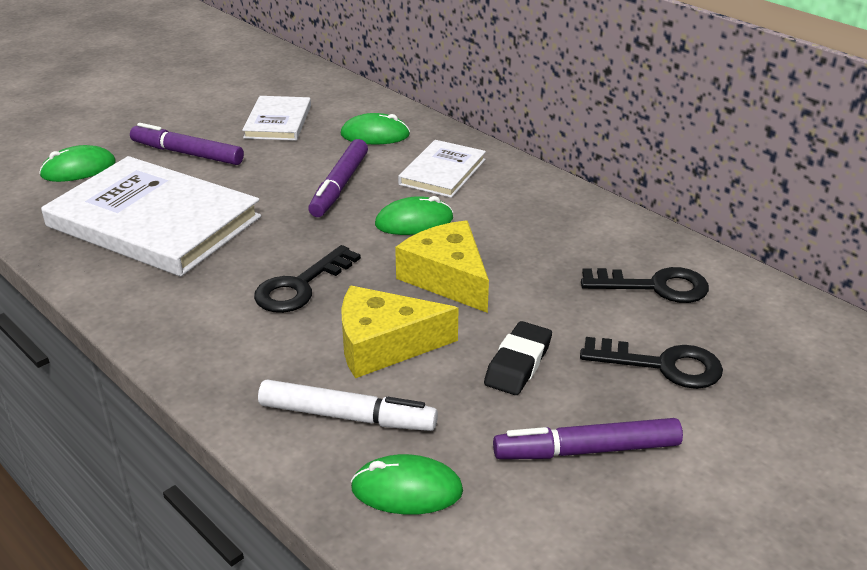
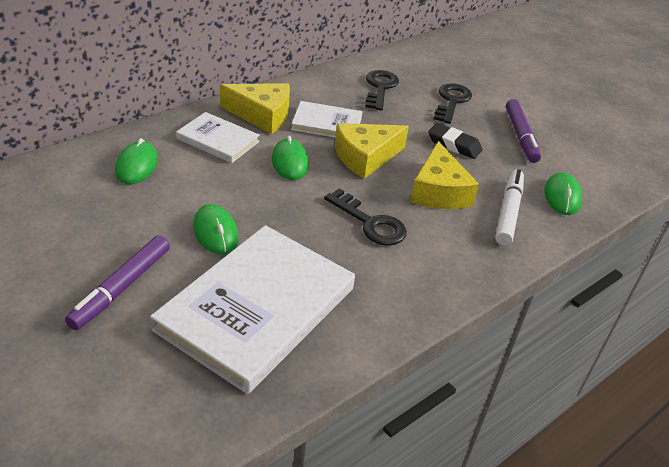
camera: 90 degrees left, 5 degrees up
(78, 169) = (122, 379): green mouse -> green mouse (215, 232)
(278, 121) = (77, 221): white book -> white book (327, 123)
(339, 186) = (224, 193): purple marker -> none
(513, 194) = (262, 115): none -> yellow cheese

